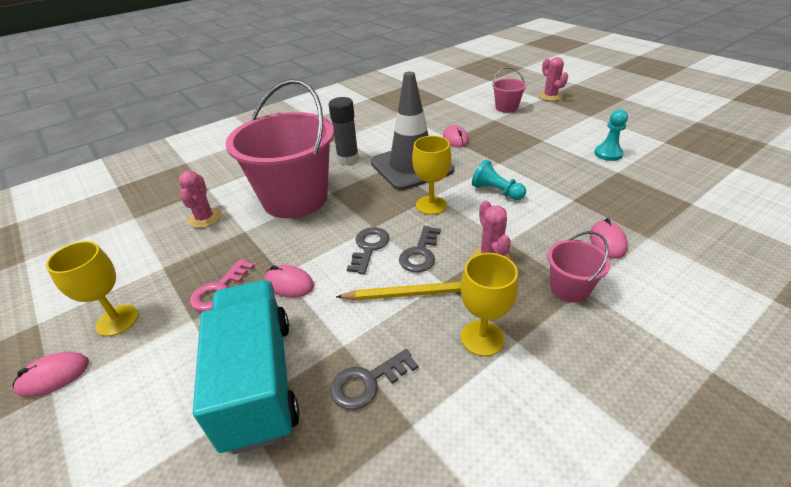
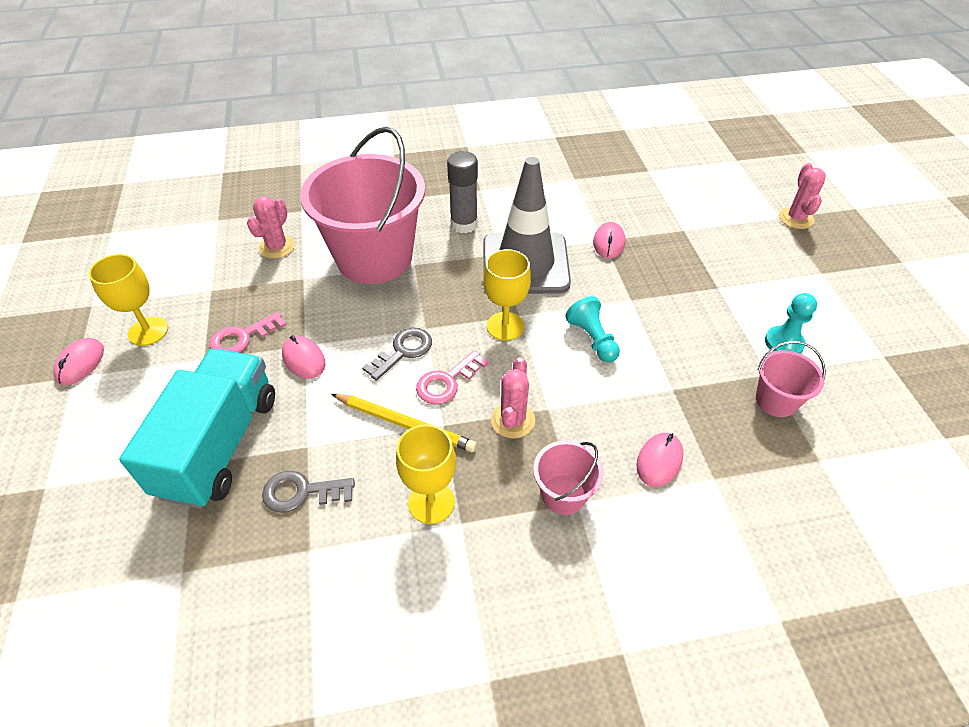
camera: 25 degrees right, 10 degrees up
(54, 376) = (80, 363): pink mouse -> pink mouse turned 75 degrees counterclockwise
(420, 253) = (447, 382): grey key -> pink key
(506, 108) = (717, 216): pink bucket -> pink bucket (776, 400)

